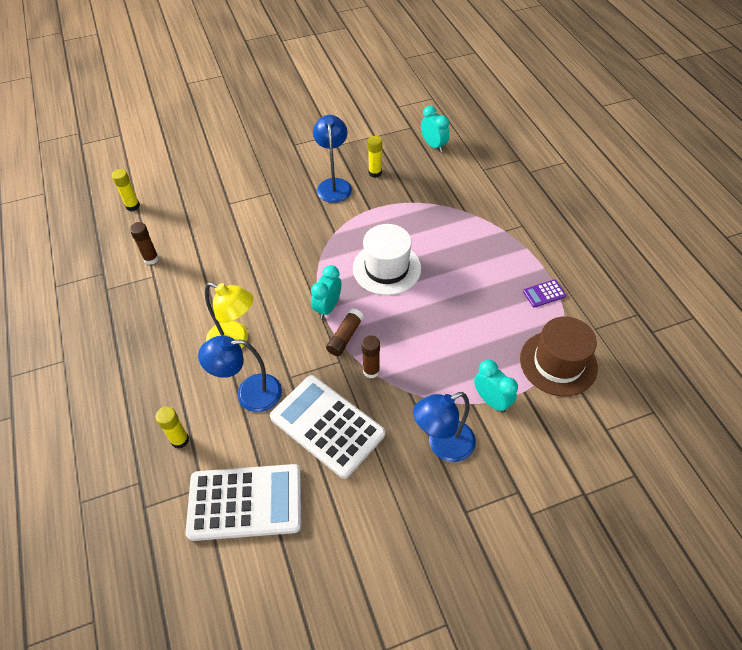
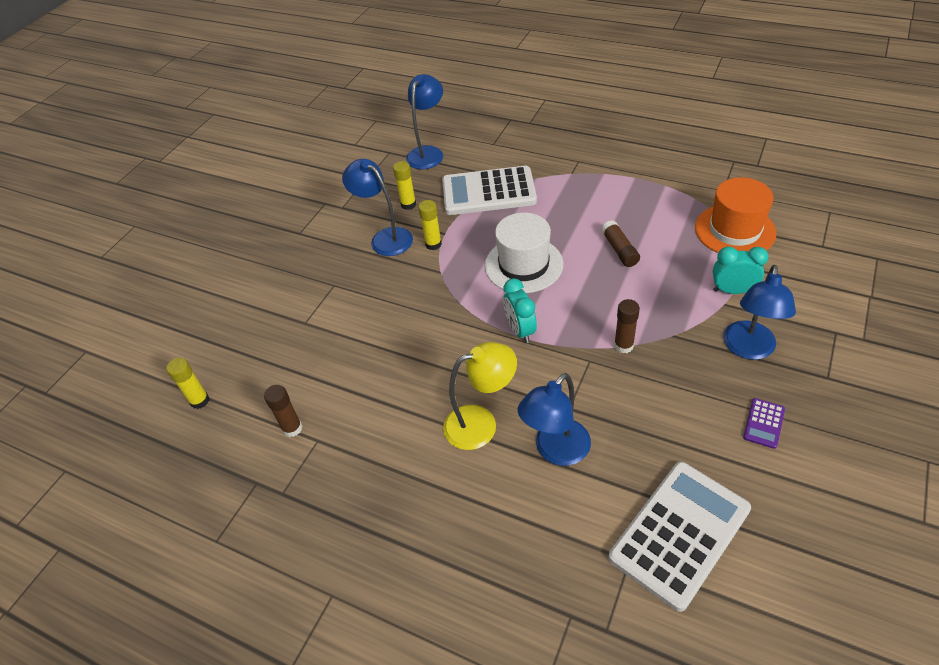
camera: 40 degrees left, 5 degrees down
(180, 440) = (552, 545): yellow glue stick -> yellow glue stick (433, 244)
(327, 425) = (652, 414): white calculator -> white calculator (488, 192)
(345, 337) = (566, 339): brown glue stick -> brown glue stick (619, 250)
(433, 145) = (428, 153): turquoise clock -> blue lamp
(544, 294) = (660, 194): purple calculator -> purple calculator (764, 423)
(558, 363) = (734, 230): brown hat -> orange hat

